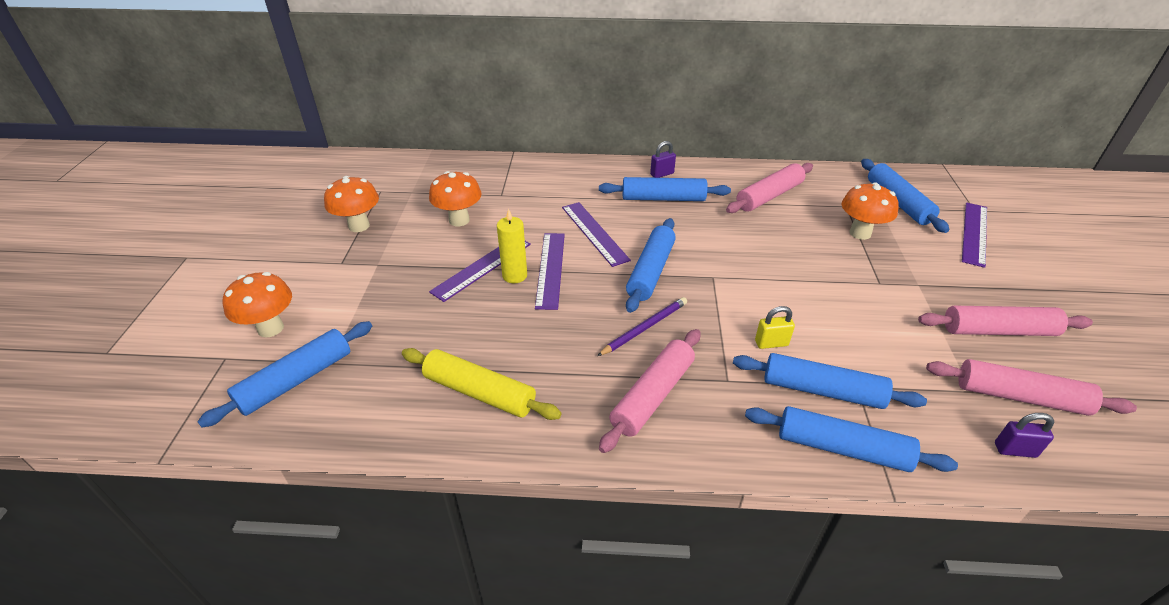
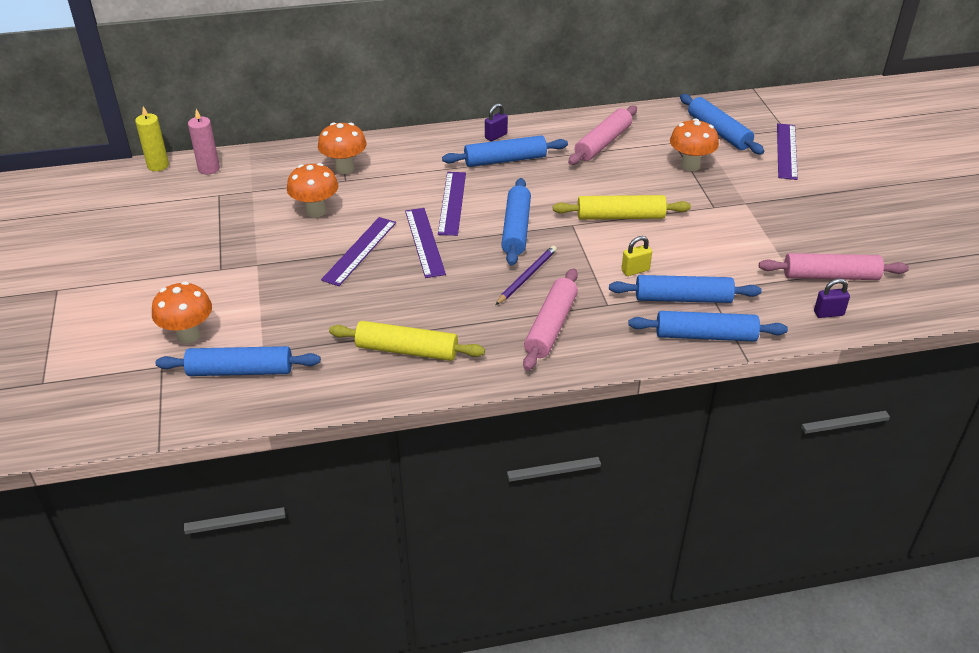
camera: 15 degrees left, 0 degrees up
(296, 380) = (240, 371): blue rolling pin -> blue rolling pin turned 60 degrees clockwise
(359, 226) = (217, 232): orange mushroom -> orange mushroom (344, 168)
(385, 166) = (209, 168): none -> pink candle
(514, 275) = (394, 253): yellow candle -> yellow candle (158, 165)
(594, 233) = (452, 203): purple ruler -> purple ruler turned 45 degrees clockwise
(769, 276) = (620, 216): none -> yellow rolling pin
(998, 330) = (811, 229): pink rolling pin -> none

